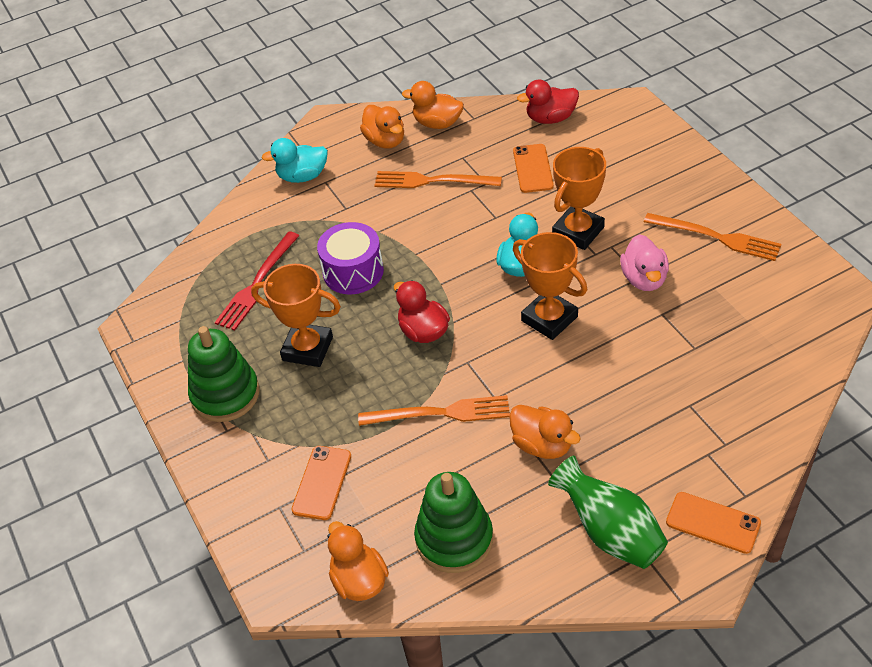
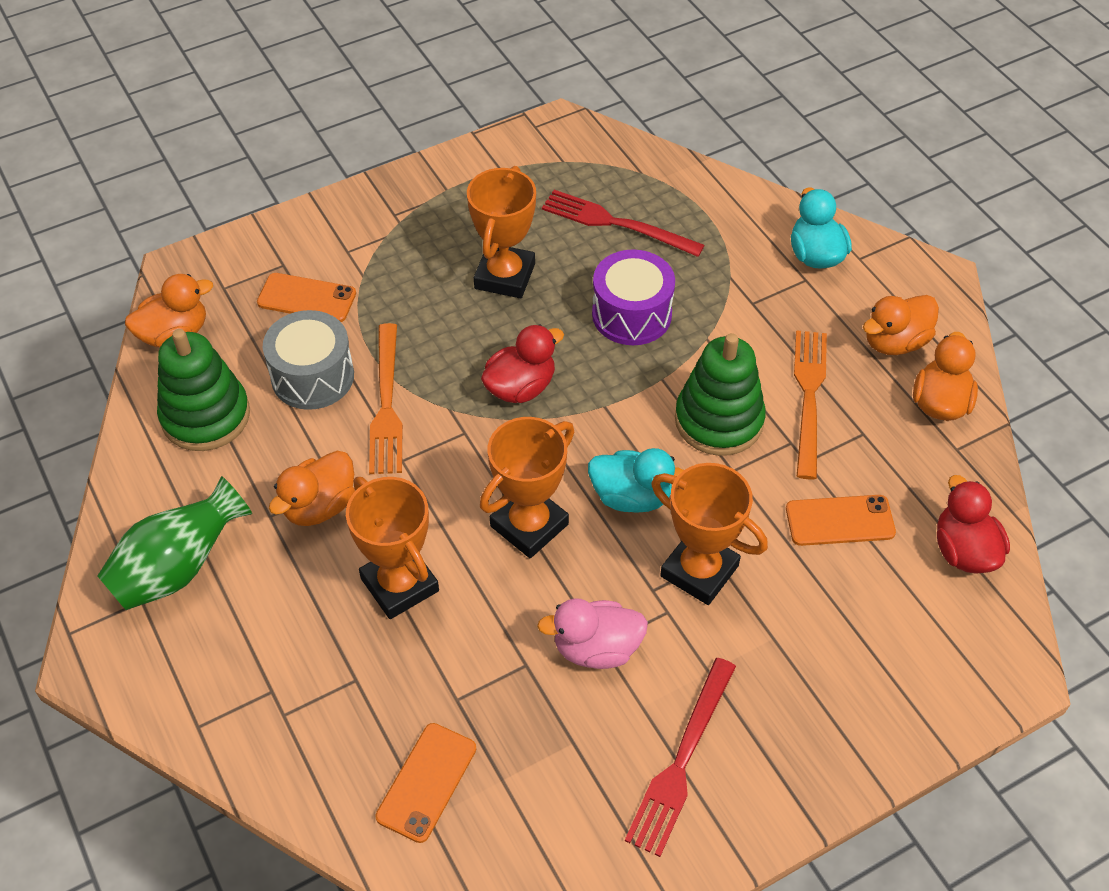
camera: 85 degrees right, 5 degrees up
(225, 394) = (444, 209): green stacking toy -> green stacking toy (719, 420)
(411, 467) = (312, 376): none -> grey drum
(608, 387) = (400, 584): none -> orange trophy
(713, 523) = (166, 682): orange phone -> orange phone (426, 782)
(716, 237) = (681, 760): orange fork -> red fork

